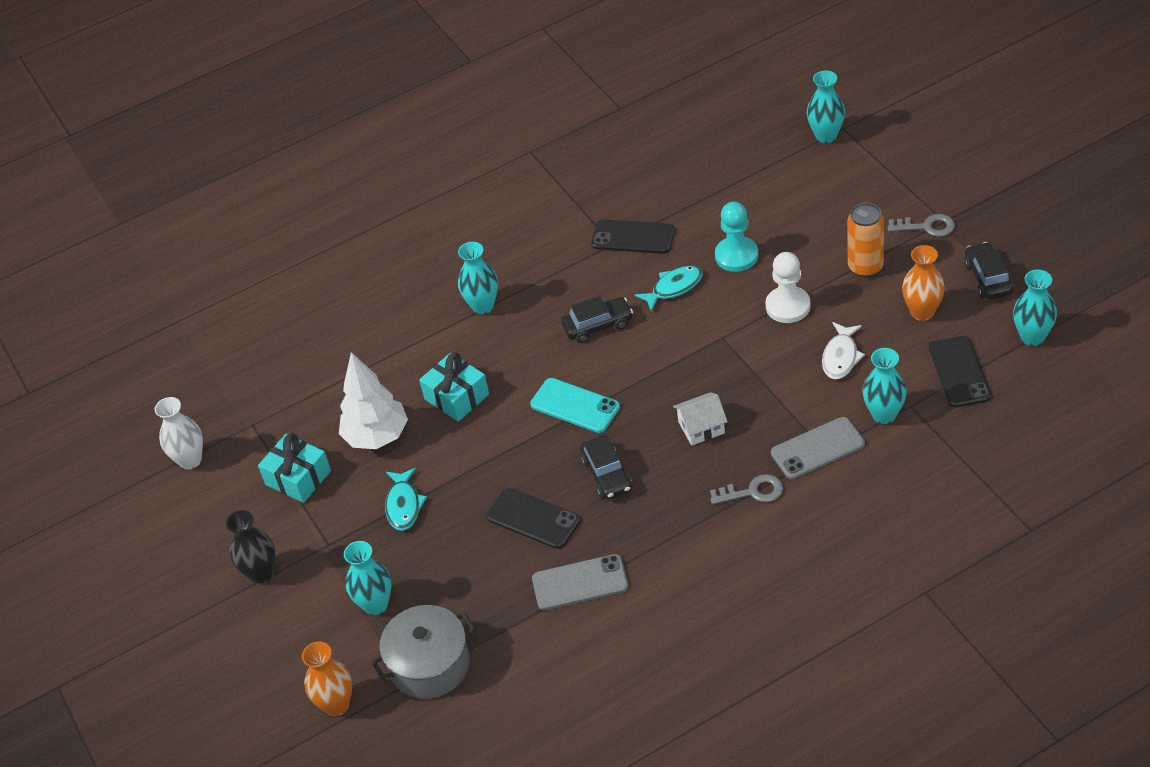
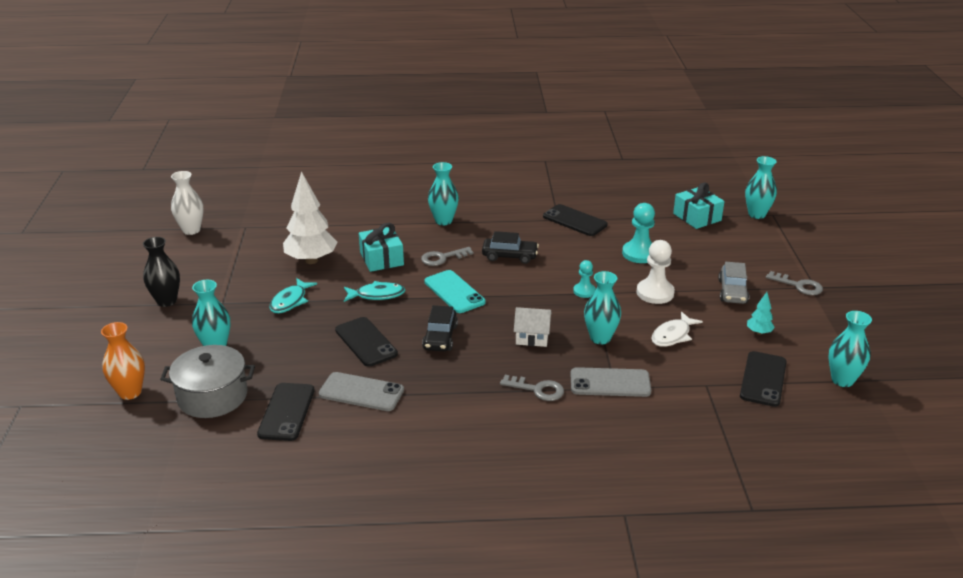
camera: 20 degrees right, 15 degrees down
(298, 477) = (242, 262): turquoise gift -> turquoise gift (697, 217)
(523, 644) = (287, 412): none -> black phone
(525, 363) = (442, 258): none -> grey key
(674, 288) = (580, 255): turquoise fish -> turquoise fish (377, 295)
(713, 339) = (584, 291): none -> turquoise pawn
(865, 267) = (732, 291): orange can -> grey car
(884, 414) = (680, 382): turquoise vase -> turquoise vase (600, 338)
(922, 312) = (758, 332): orange vase -> turquoise tree
(987, 278) = (828, 331): black car -> none

